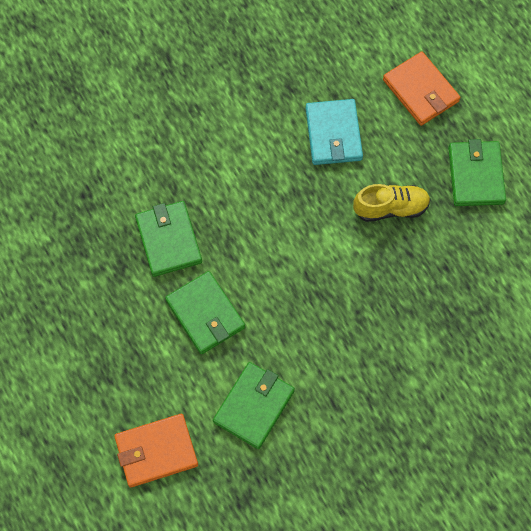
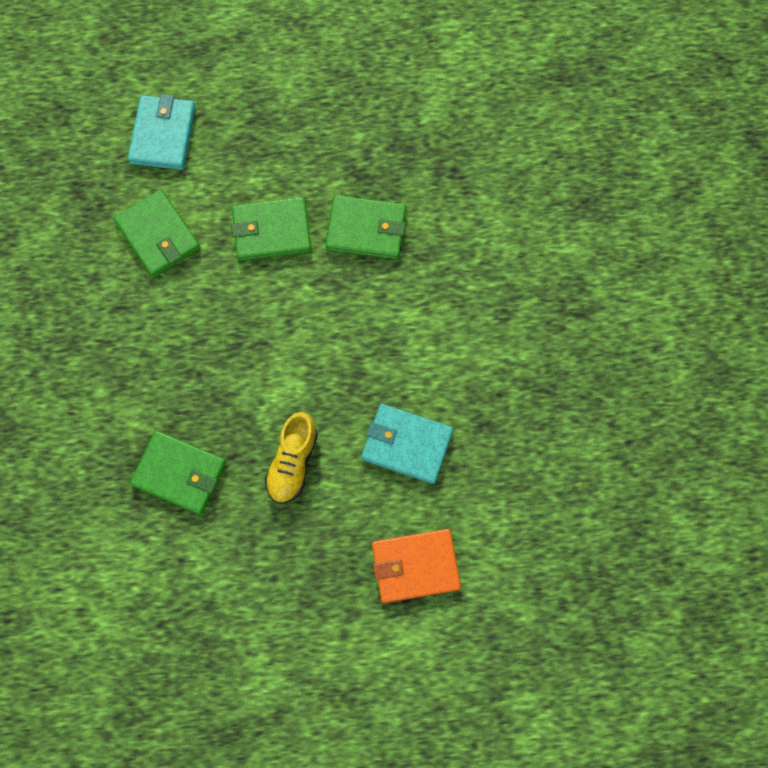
camera: 115 degrees right, 5 degrees up
(156, 451) = (163, 134): orange wallet -> turquoise wallet
(476, 175) = (285, 573): green wallet -> green wallet (179, 473)

